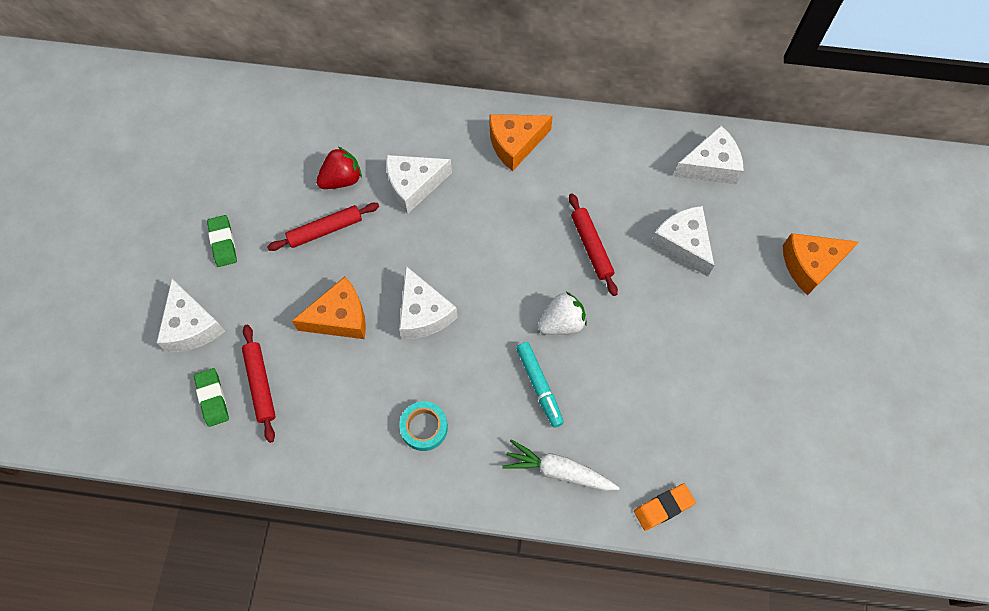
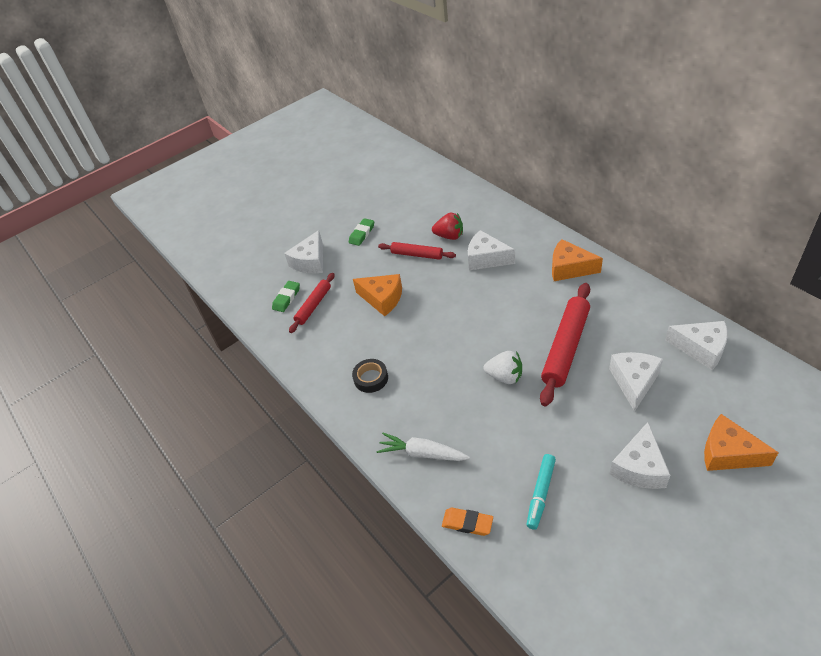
camera: 50 degrees right, 20 degrees down
(423, 313) = (428, 323): white cheese -> white cheese (639, 467)
(424, 427) = (371, 378): turquoise tape -> black tape
(539, 386) = (457, 401): turquoise marker -> turquoise marker (540, 494)
(558, 471) = (422, 453): white carrot -> white carrot turned 45 degrees counterclockwise
(591, 247) = (565, 347): red rolling pin -> red rolling pin, size x1.71

